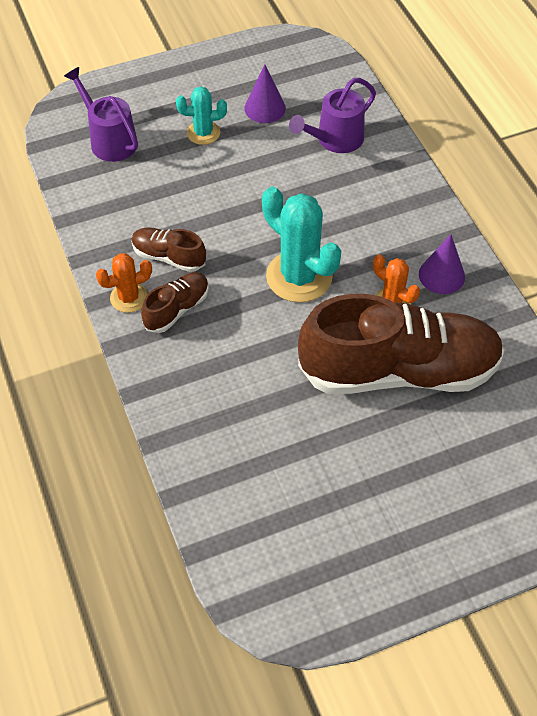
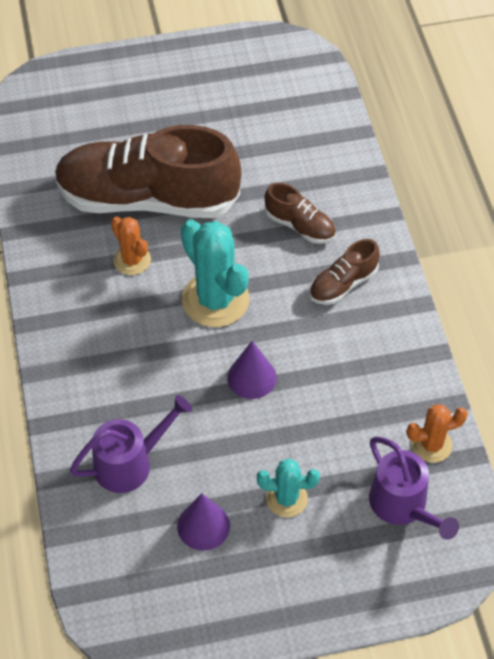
camera: 170 degrees left, 0 degrees up
(129, 298) = (390, 302): orange cactus -> orange cactus (431, 445)
(168, 257) = (345, 341): brown shoe -> brown shoe (300, 226)
(441, 275) = (73, 280): purple cone -> purple cone (251, 377)

